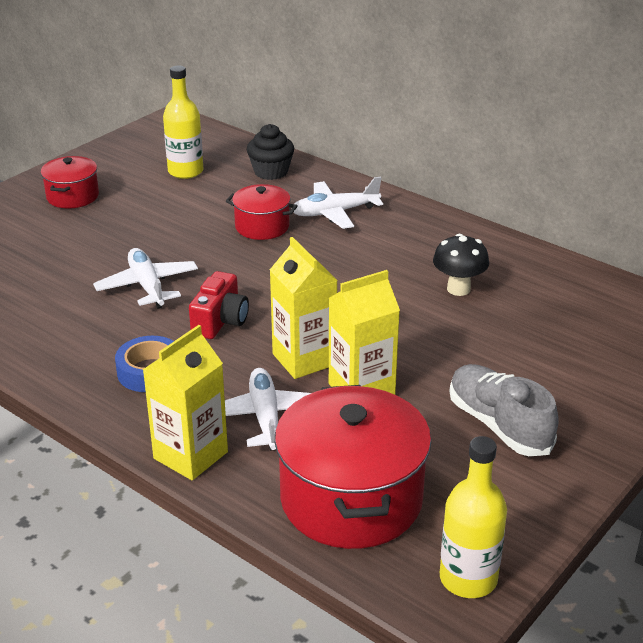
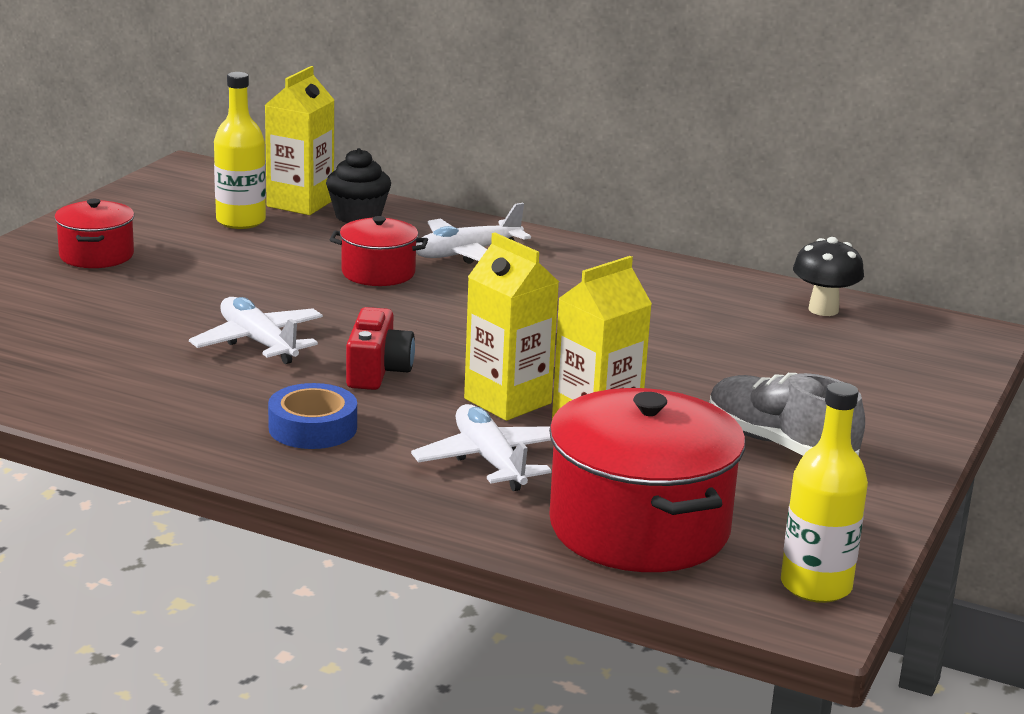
camera: 15 degrees left, 10 degrees down
(190, 455) = (414, 504): yellow carton -> yellow carton (300, 203)
(458, 289) = (664, 320): black mushroom -> black mushroom (823, 310)

